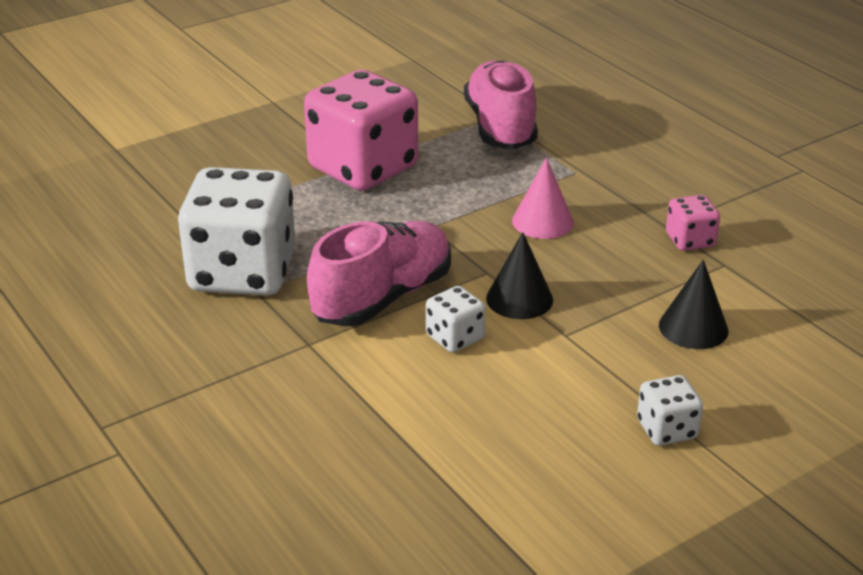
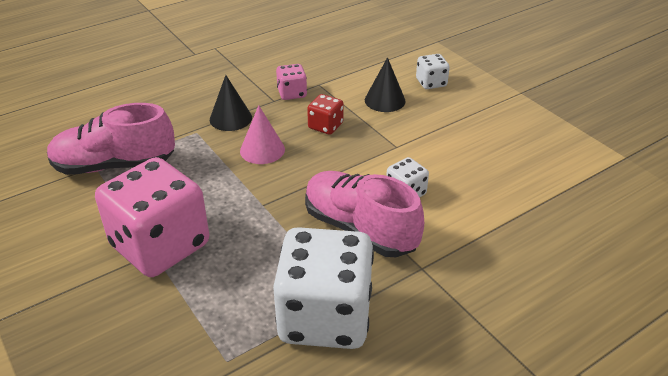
camera: 90 degrees left, 5 degrees up
(519, 299) = (358, 163): black cone -> black cone (230, 118)
(608, 271) = (325, 126): none -> red dice
(667, 429) = (480, 117): white dice -> white dice (431, 83)

